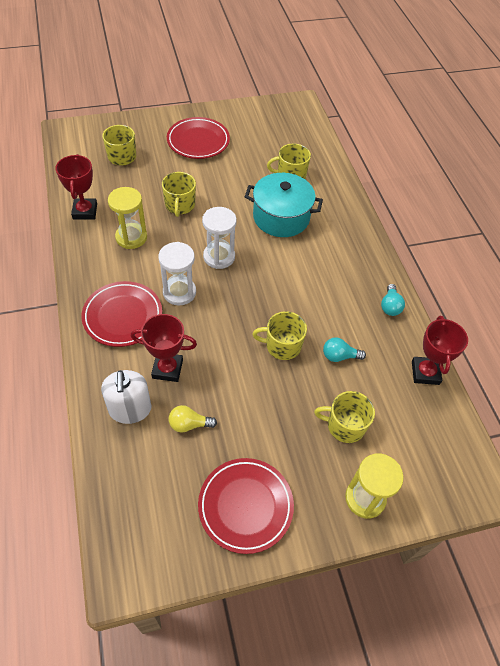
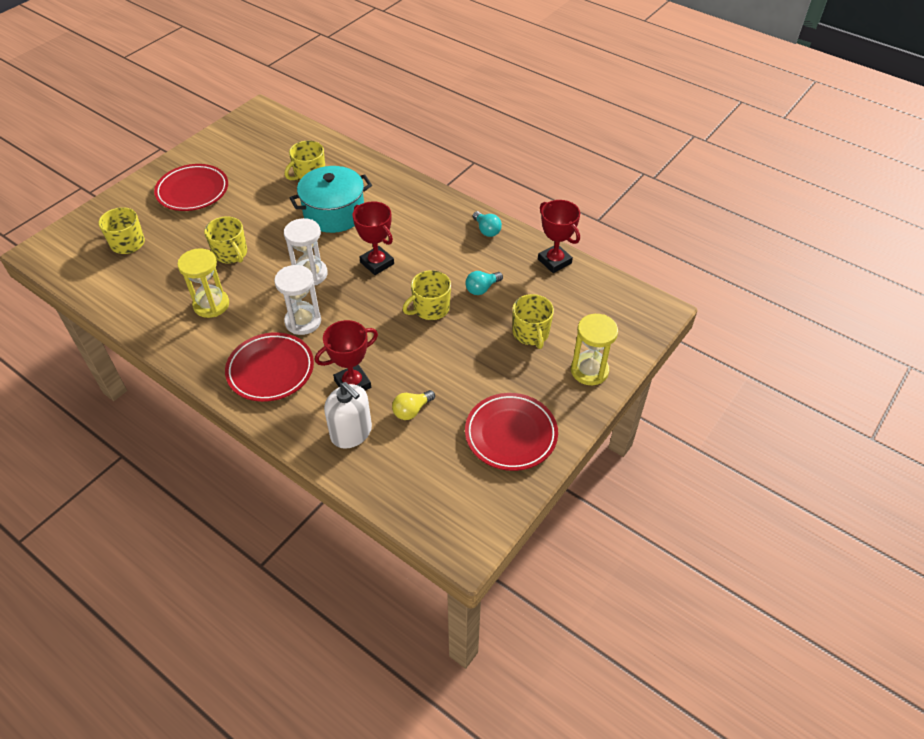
camera: 35 degrees left, 5 degrees down
(85, 211) = (140, 309): red trophy -> red trophy (377, 263)
(345, 425) = (531, 333): yellow mug -> yellow mug turned 75 degrees counterclockwise

